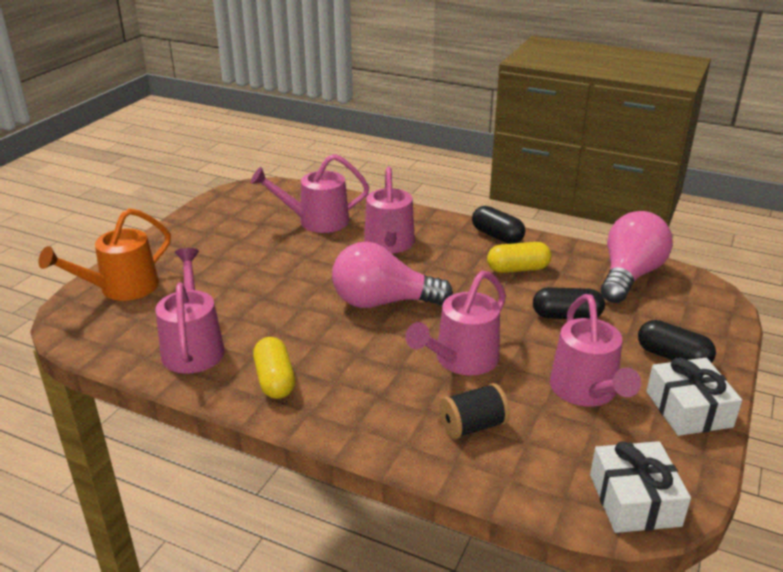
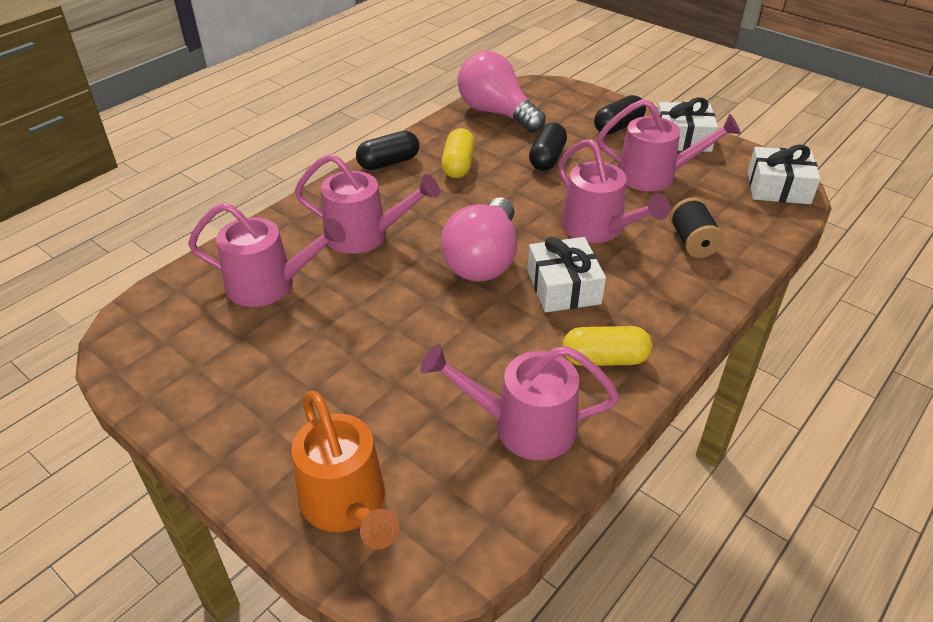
camera: 75 degrees left, 10 degrees up
(316, 221) = (271, 285): pink watering can -> pink watering can turned 90 degrees counterclockwise
(363, 348) = (563, 287): none -> white gift

